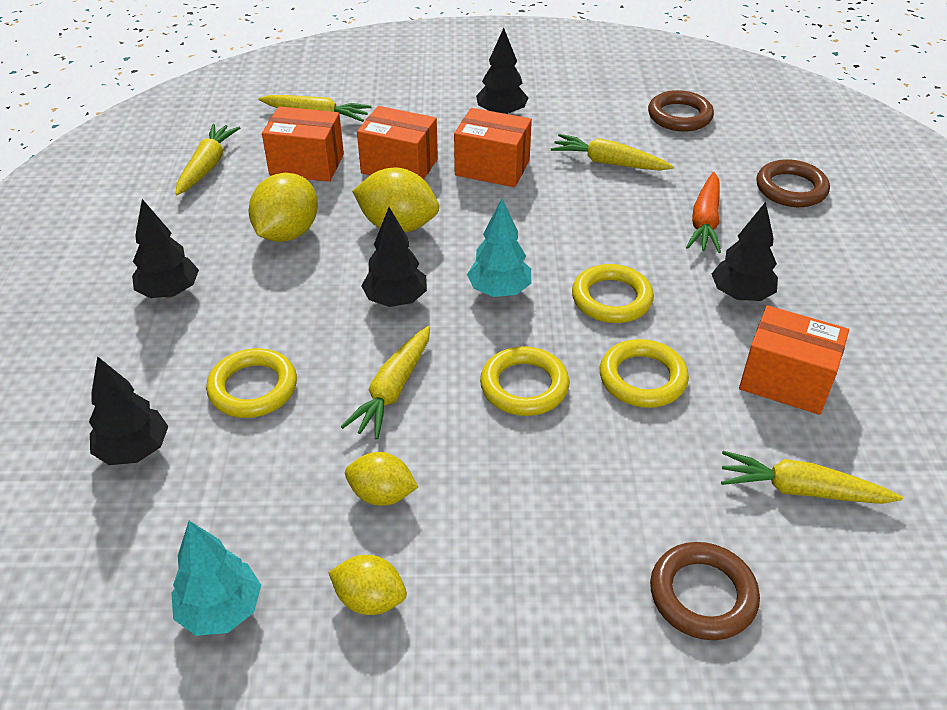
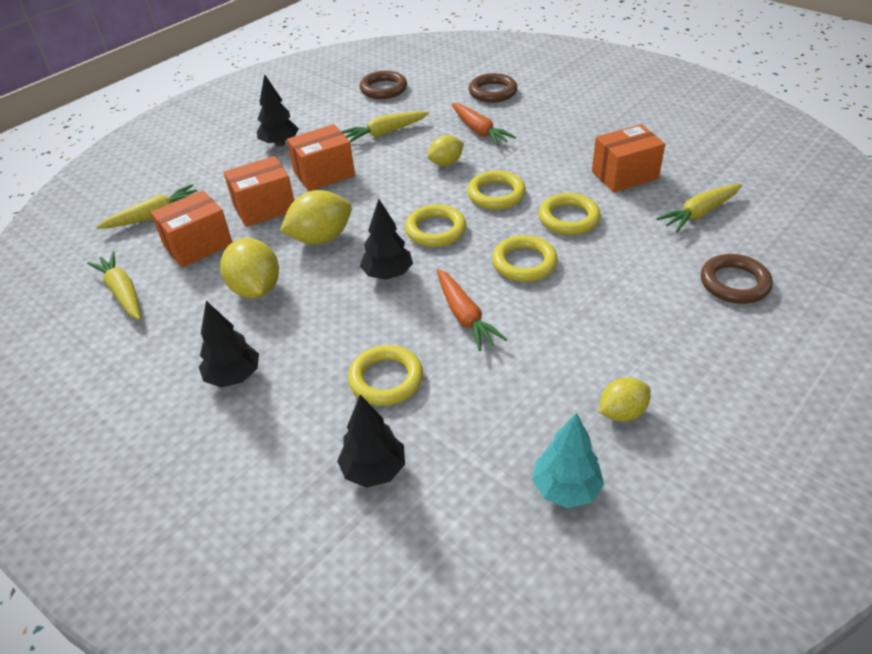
camera: 45 degrees left, 0 degrees up
(382, 494) = (545, 365): yellow lemon -> yellow lemon (446, 163)
(393, 390) = (465, 316): yellow carrot -> orange carrot
(499, 291) = (435, 230): turquoise tree -> yellow ring
(740, 295) = (548, 152): black tree -> none

